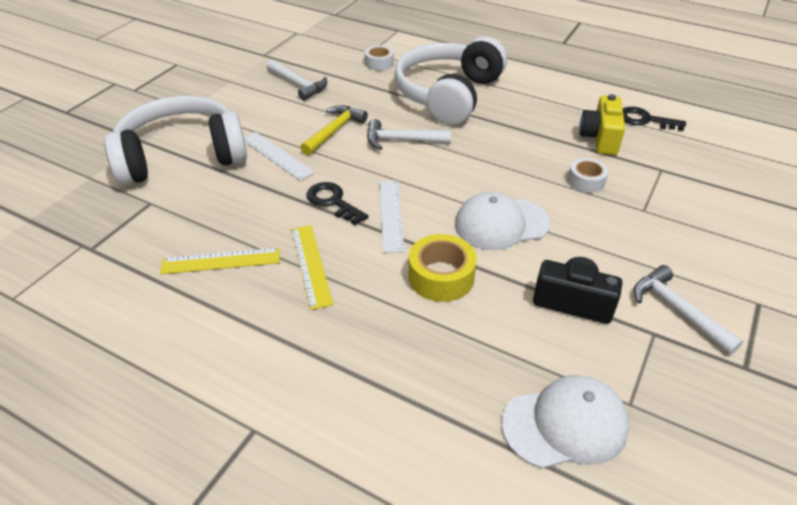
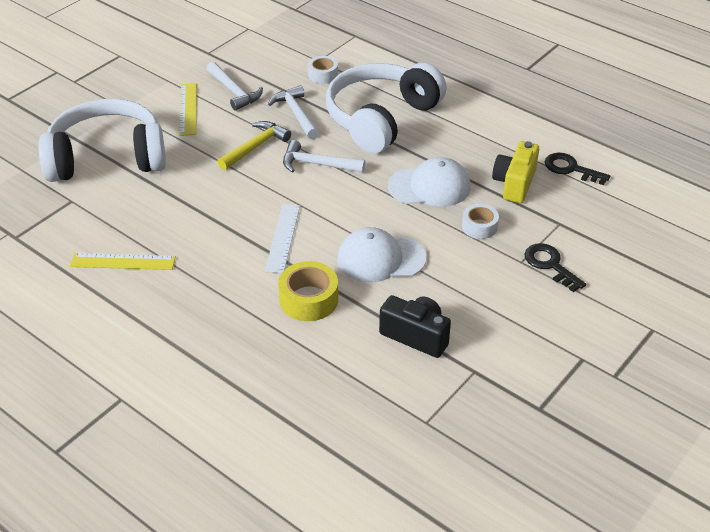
camera: 10 degrees right, 0 degrees up
(277, 156) = (194, 167): white ruler -> none
(310, 265) = (198, 275): yellow ruler -> yellow ruler (188, 109)
(333, 202) = (234, 219): black key -> black key (550, 265)
(565, 424) = (366, 429): white cap -> white cap (429, 187)
(677, 310) = (505, 355): white hammer -> white hammer (296, 113)

